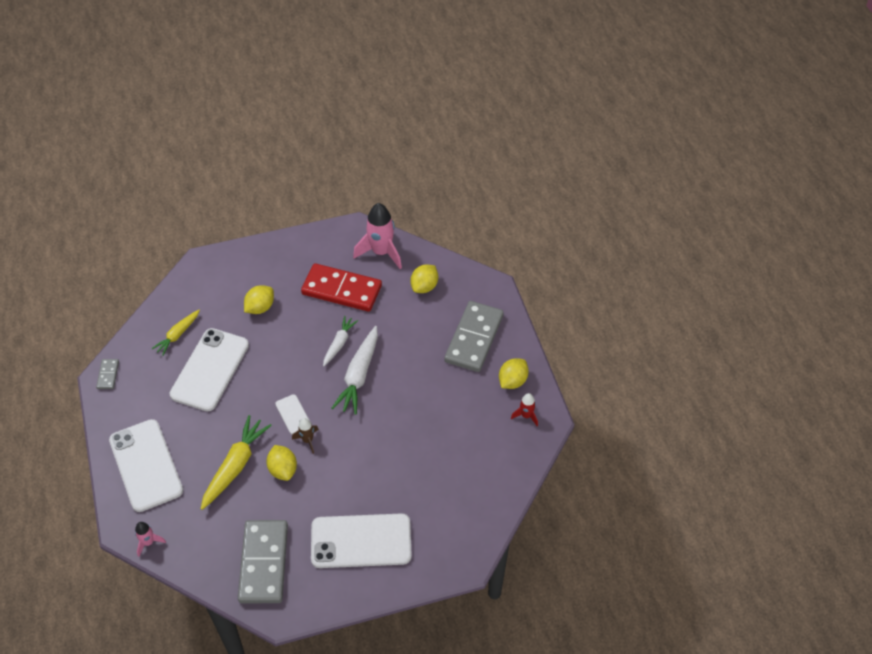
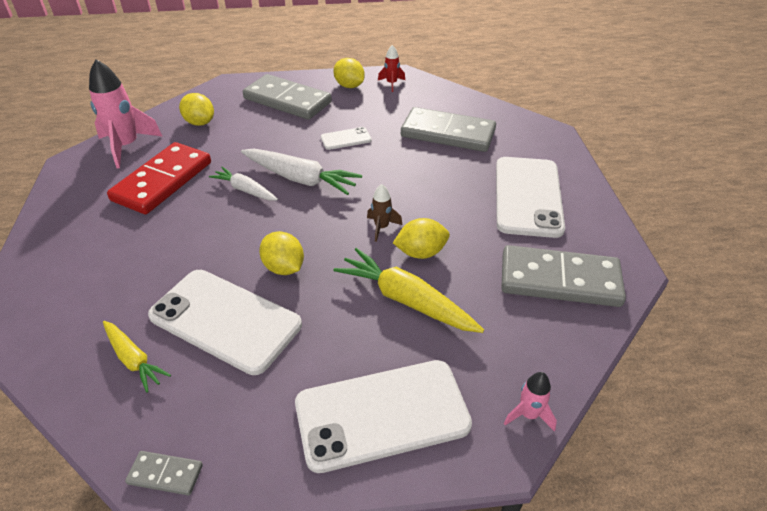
camera: 80 degrees left, 10 degrees down
(260, 307) = (141, 257): yellow lemon -> yellow lemon (284, 268)
(293, 414) = (338, 237): white phone -> white phone (346, 139)
(445, 473) = (448, 133): none -> grey domino

